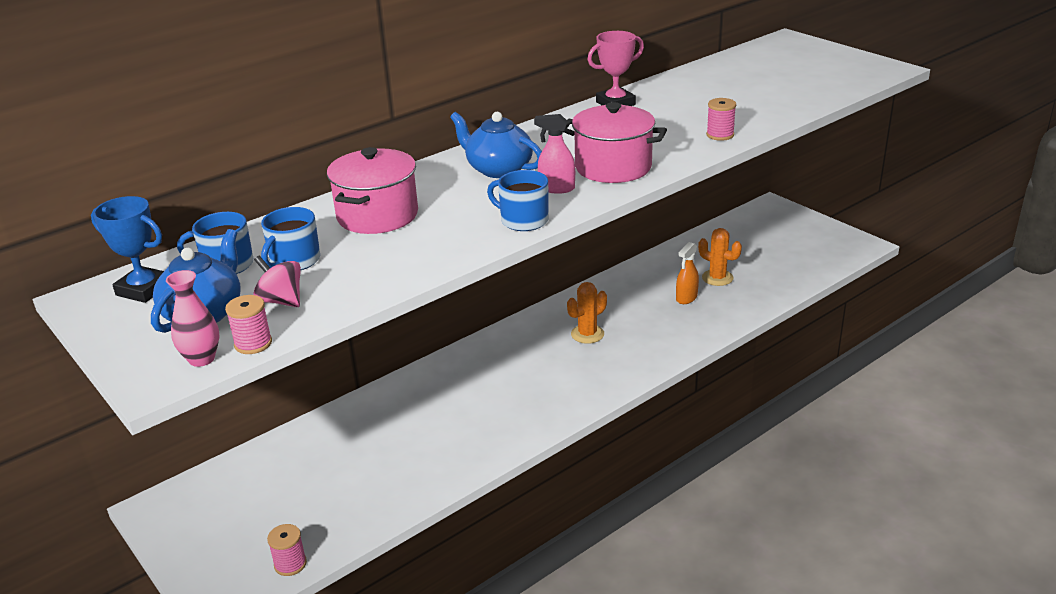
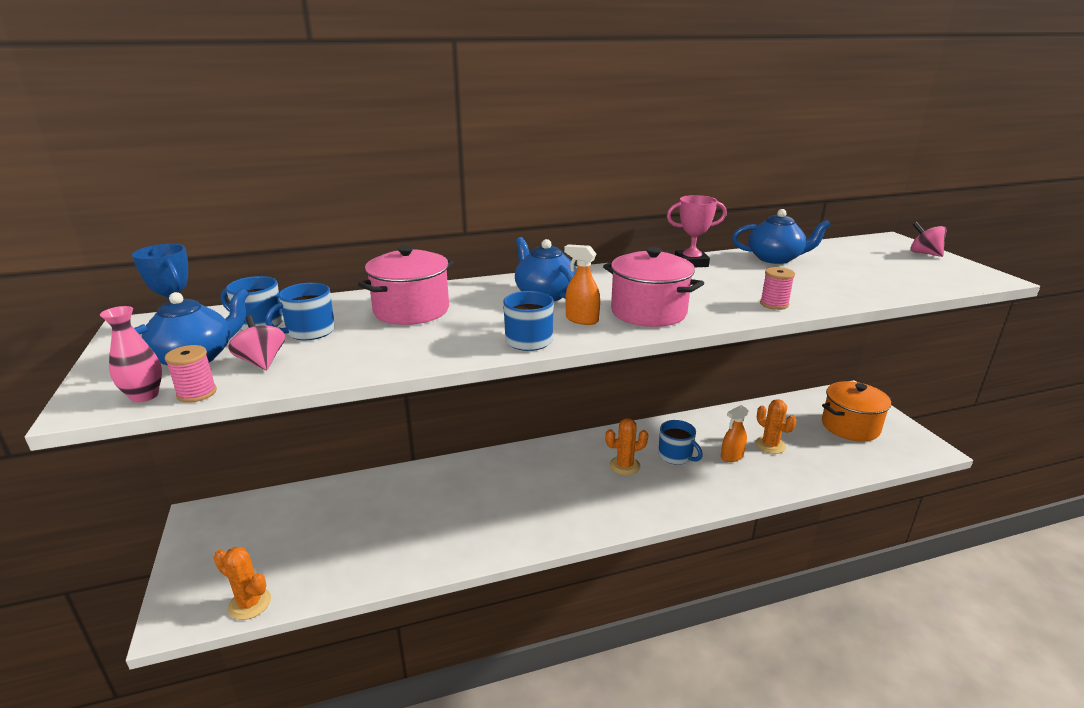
camera: 20 degrees right, 5 degrees down
(290, 564) = (249, 604): pink spool -> orange cactus
(556, 188) = (581, 320): pink spray bottle -> orange spray bottle
(633, 311) = (676, 456): none -> blue mug
(693, 82) = (775, 258): none -> blue teapot
(783, 241) = (850, 426): none -> orange pot
(824, 51) = (924, 253): none -> pink spinning top

